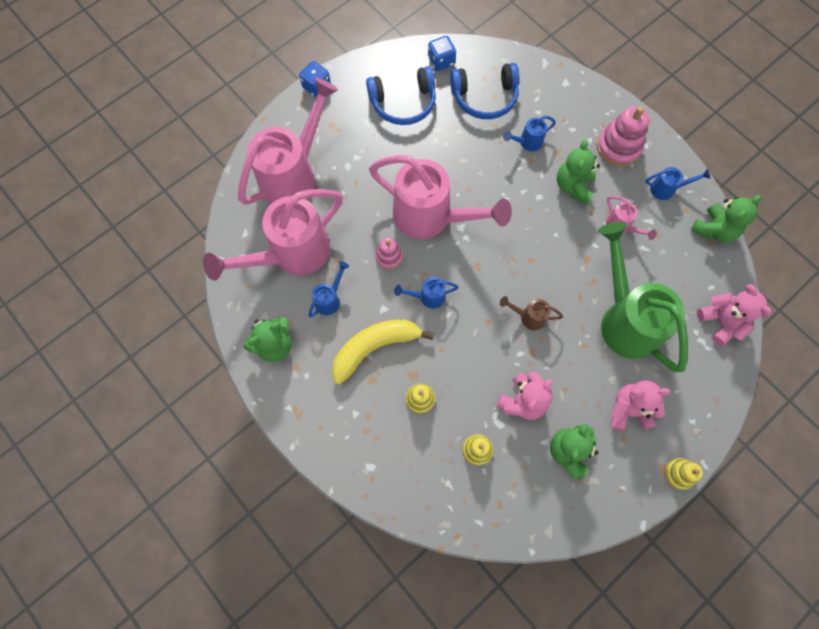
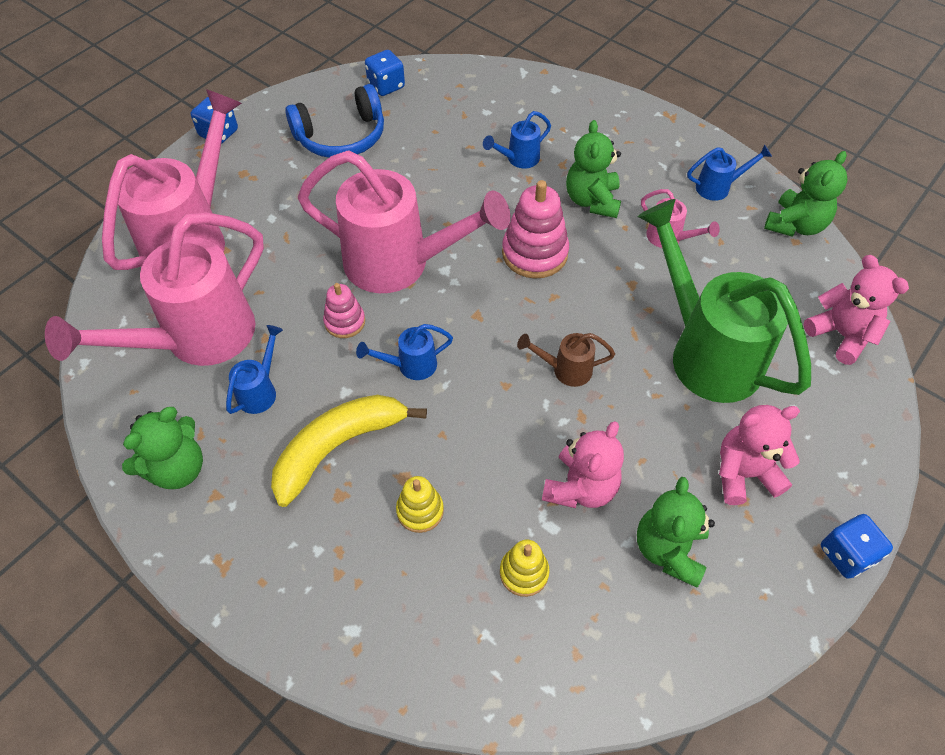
camera: 10 degrees left, 15 degrees down
(484, 97) = (451, 117): blue headphones -> none
(618, 147) = (641, 149): pink stacking toy -> pink stacking toy (534, 253)
(679, 474) = (846, 554): yellow stacking toy -> blue dice

